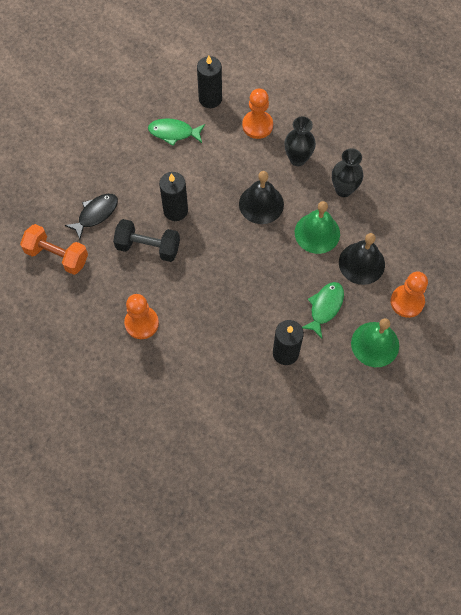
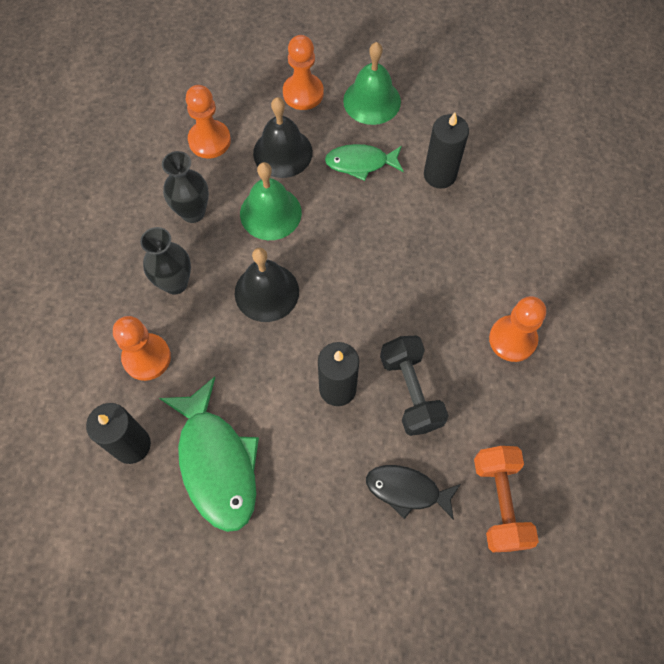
camera: 120 degrees left, 0 degrees up
(174, 132) = (216, 462): green fish -> green fish, size x1.69
(397, 224) = (209, 140): none -> orange pawn

